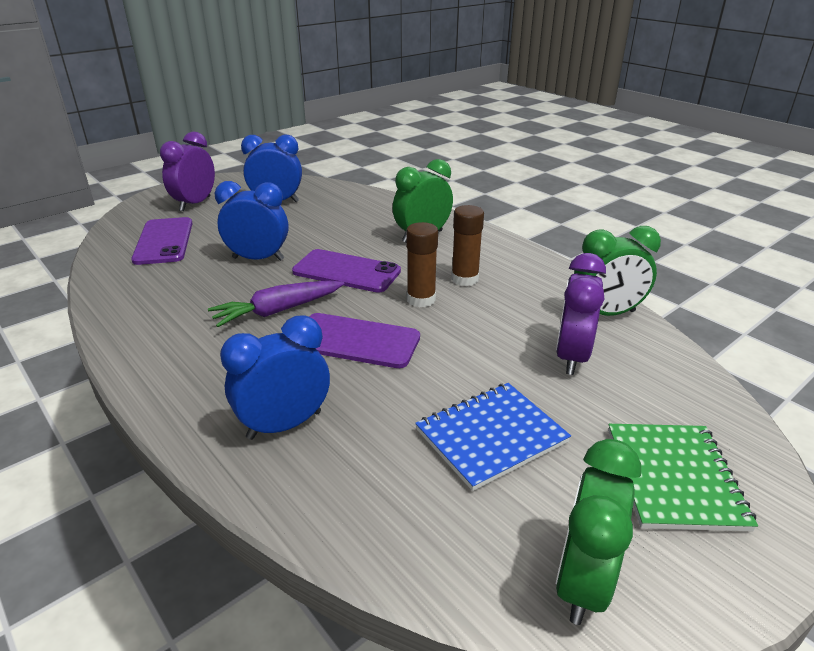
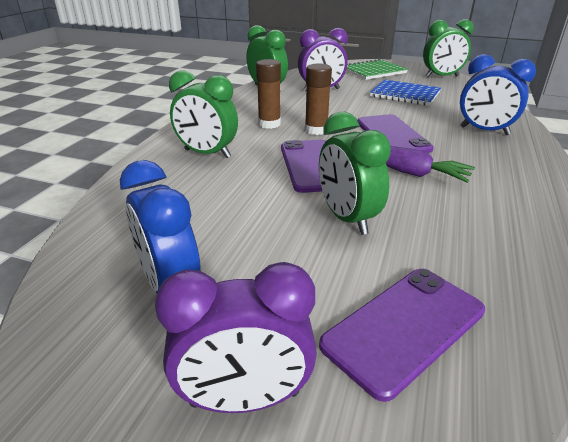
camera: 120 degrees left, 0 degrees up
(258, 259) = (347, 218): blue clock -> green clock

